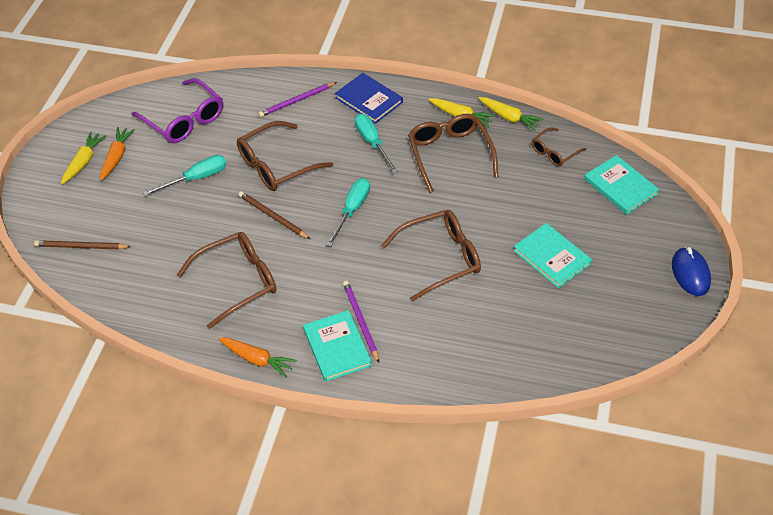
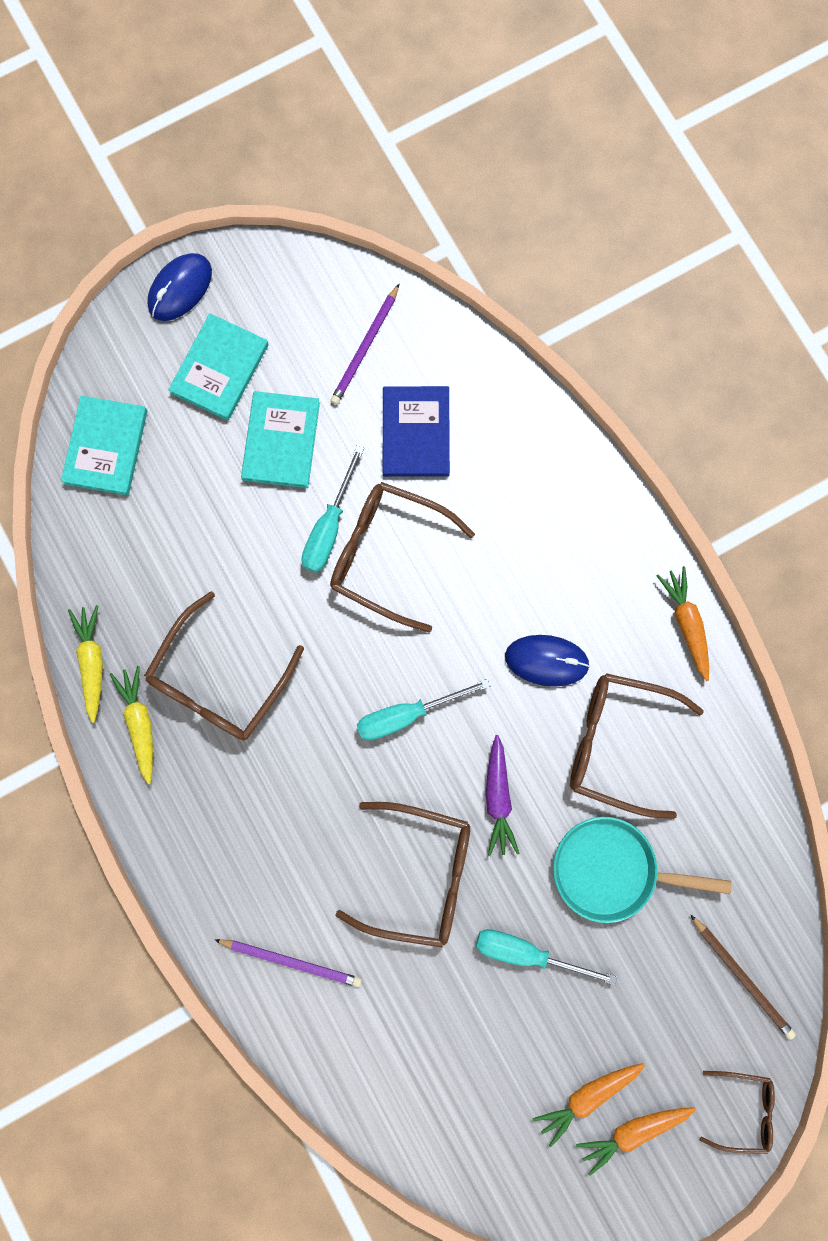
camera: 135 degrees left, 30 degrees up
(84, 162) = (633, 1130): yellow carrot -> orange carrot
(184, 120) = (452, 1078): purple glasses -> none
(188, 234) = (611, 869): none -> turquoise pan
(273, 216) = (498, 797): brown pencil -> purple carrot
(311, 283) = (546, 660): none -> blue mouse
(337, 347) = (597, 557): turquoise book -> turquoise book (220, 369)
(360, 321) = (544, 563): purple pencil -> purple pencil (365, 347)
(369, 100) = (209, 867): blue book -> blue book (416, 433)
(372, 143) = (280, 791): turquoise screwdriver -> turquoise screwdriver (329, 527)
(554, 152) = (109, 562): brown glasses -> brown glasses (742, 1108)

